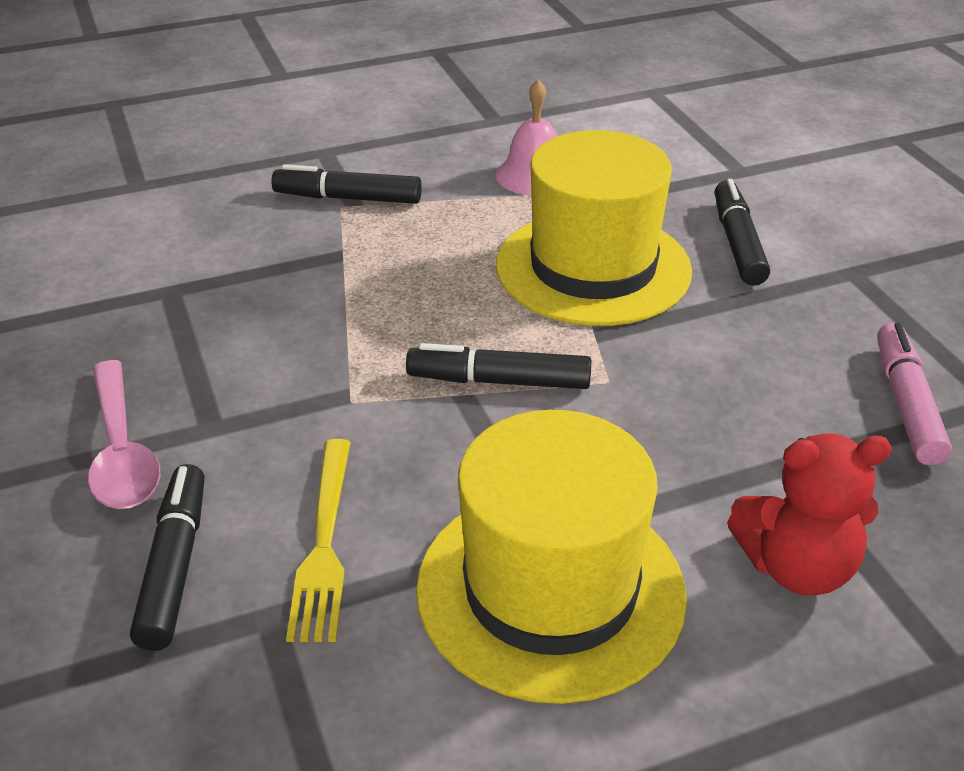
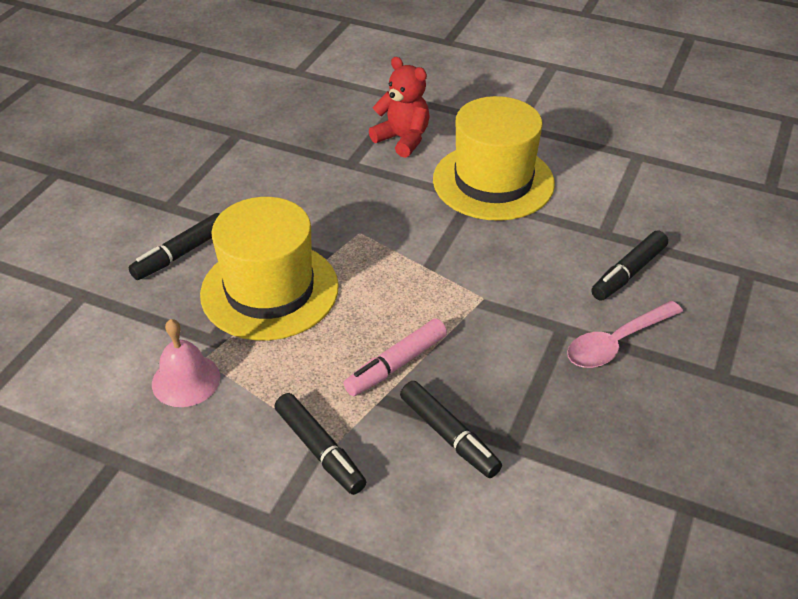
camera: 135 degrees left, 5 degrees up
(122, 451) = (616, 342): pink spoon -> pink spoon turned 150 degrees counterclockwise
(324, 544) = (559, 244): yellow fork -> none
(499, 381) = (405, 263): black marker -> black marker (449, 436)
(906, 403) = (268, 152): pink marker -> pink marker (396, 364)

